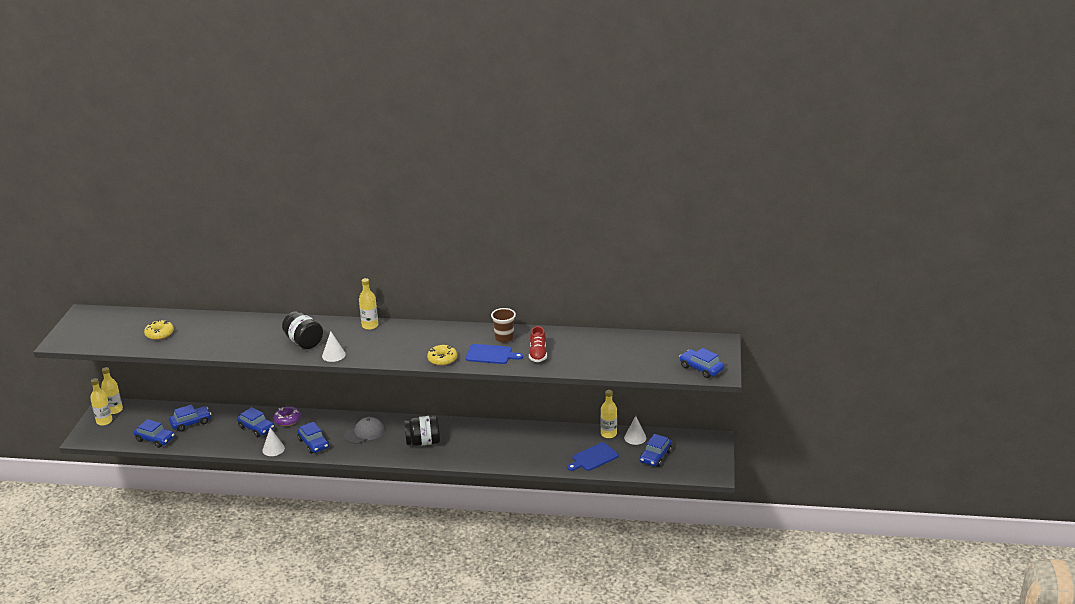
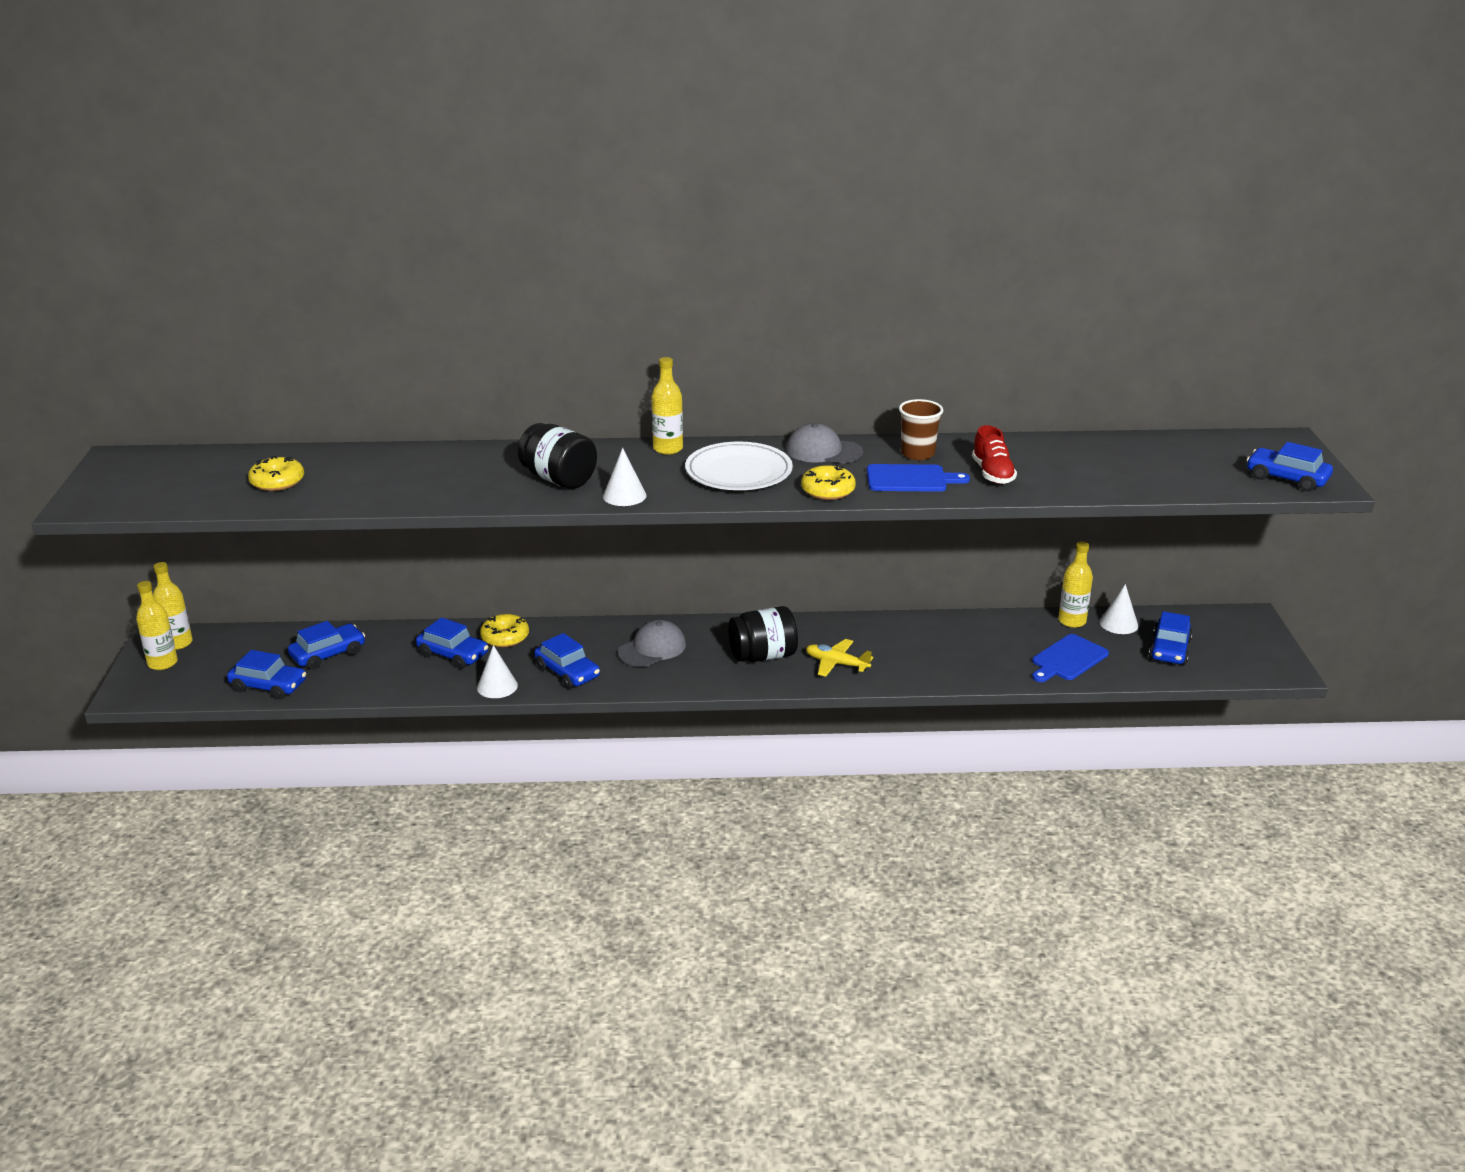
camera: 10 degrees left, 0 degrees up
(287, 420) = (505, 637): purple donut -> yellow donut
(400, 344) = (738, 472): none -> white plate
(453, 332) = (823, 451): none -> grey cap
(462, 450) = (837, 664): none -> yellow plane

